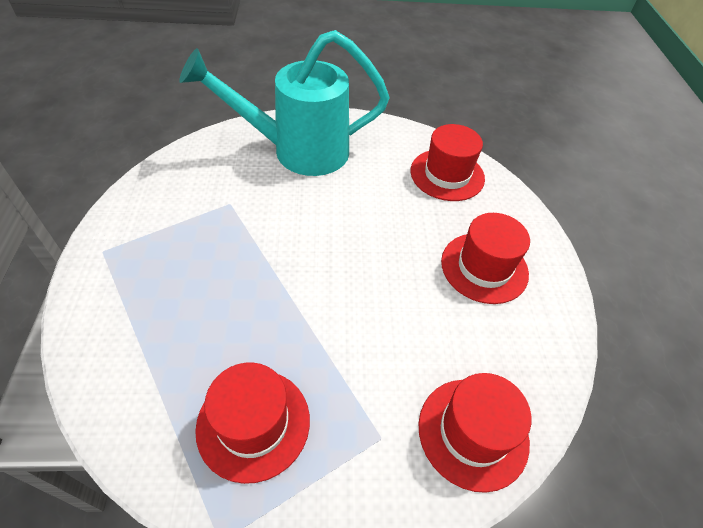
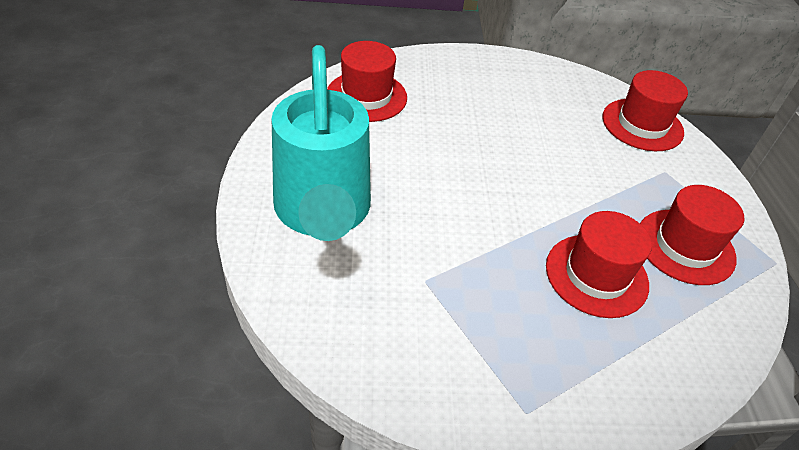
camera: 90 degrees left, 5 degrees down
(484, 267) = (489, 93): red hat -> red hat (596, 275)

